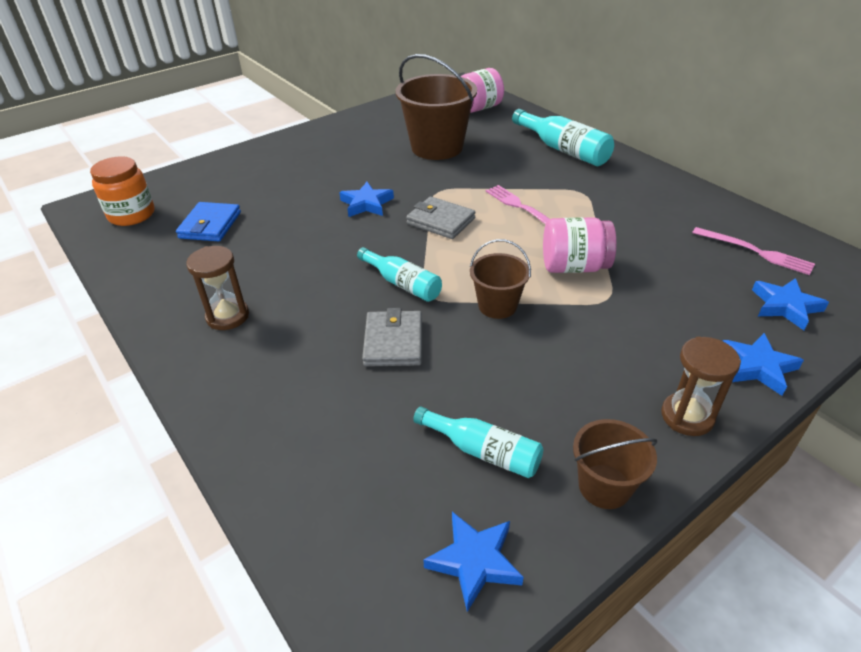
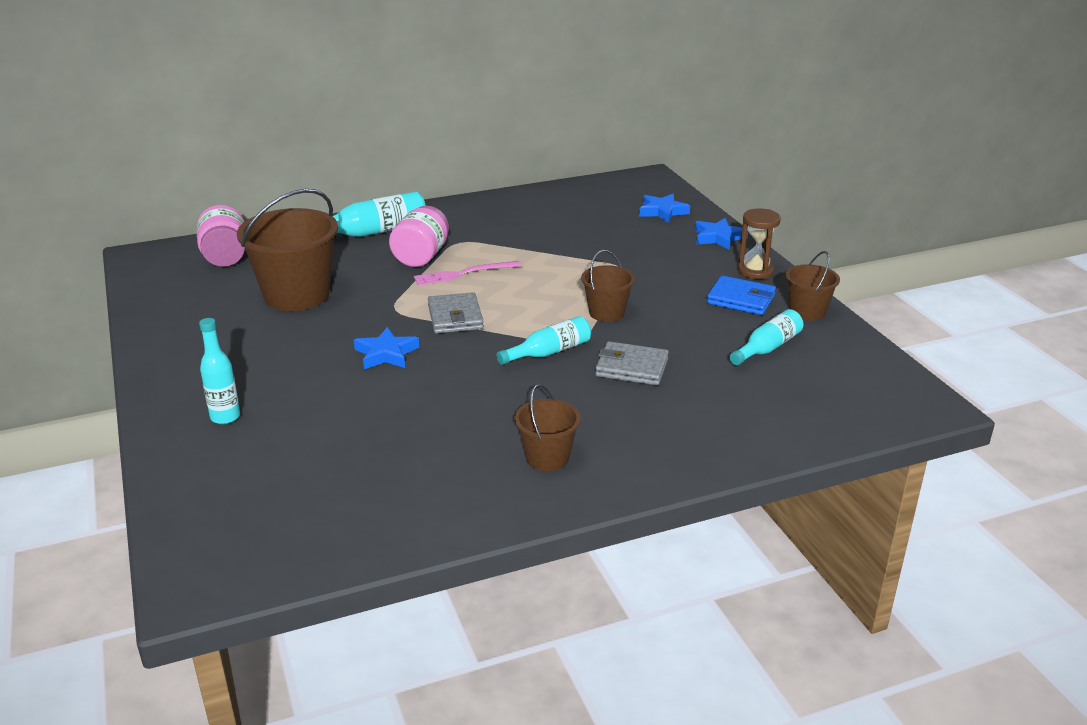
camera: 75 degrees left, 10 degrees down
(132, 215) = (262, 536): orange jar -> none
(210, 225) = (347, 466): blue wallet -> blue wallet (741, 299)
(228, 316) = (547, 457): brown hourglass -> brown bucket
(264, 167) = (225, 417): none -> turquoise bottle
(440, 221) = (455, 317): grey wallet -> grey wallet turned 60 degrees counterclockwise
(474, 561) = (858, 367): blue star -> none
(574, 267) = (572, 270): pink jar -> pink jar (421, 256)
(755, 252) = (595, 202): pink fork -> none

